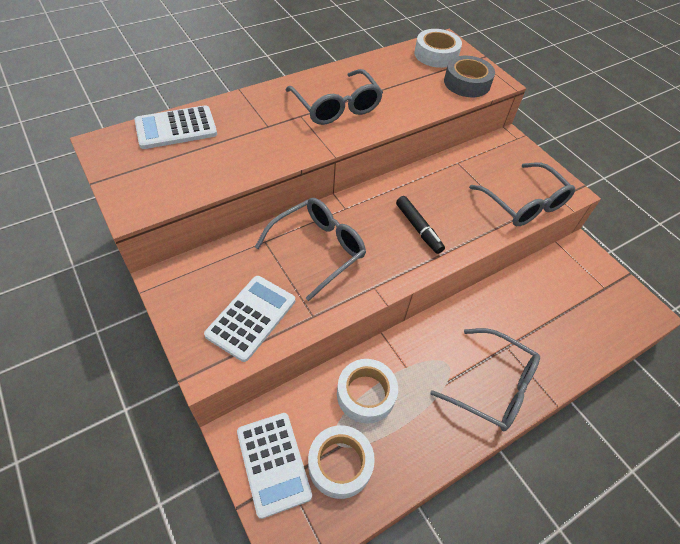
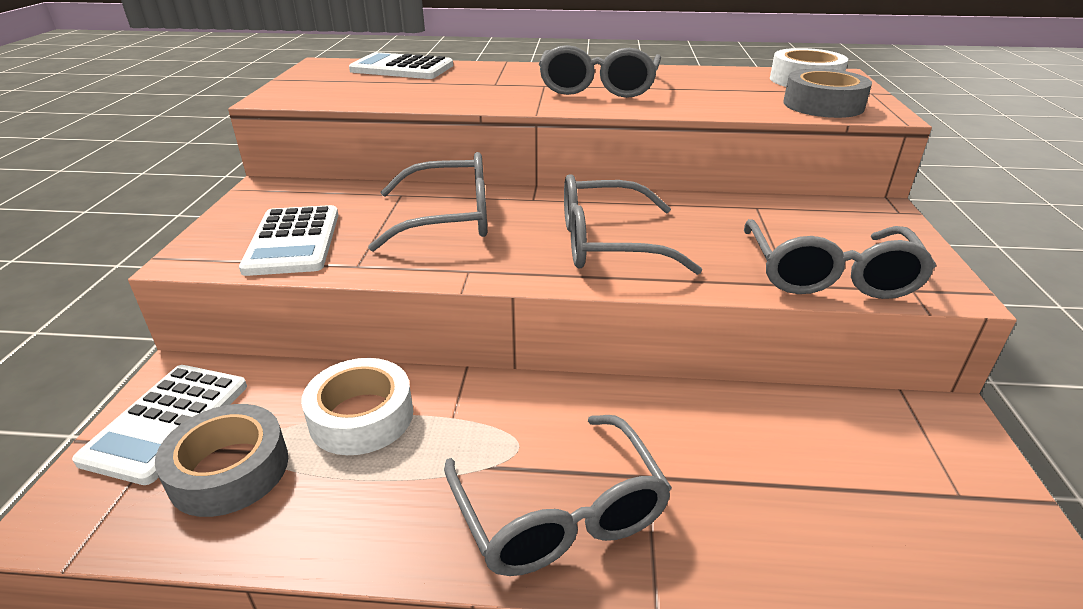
camera: 40 degrees right, 20 degrees down
(251, 317) = (293, 241): white calculator -> white calculator turned 105 degrees clockwise
(340, 464) = (229, 470): white tape -> grey tape
(418, 228) = (608, 243): black marker -> grey glasses

